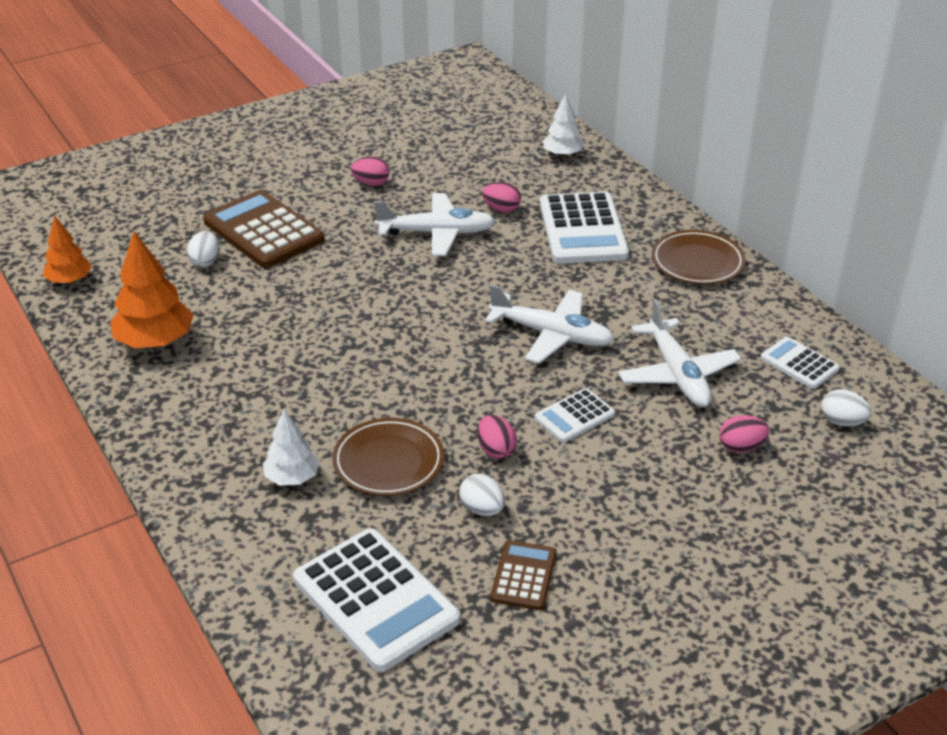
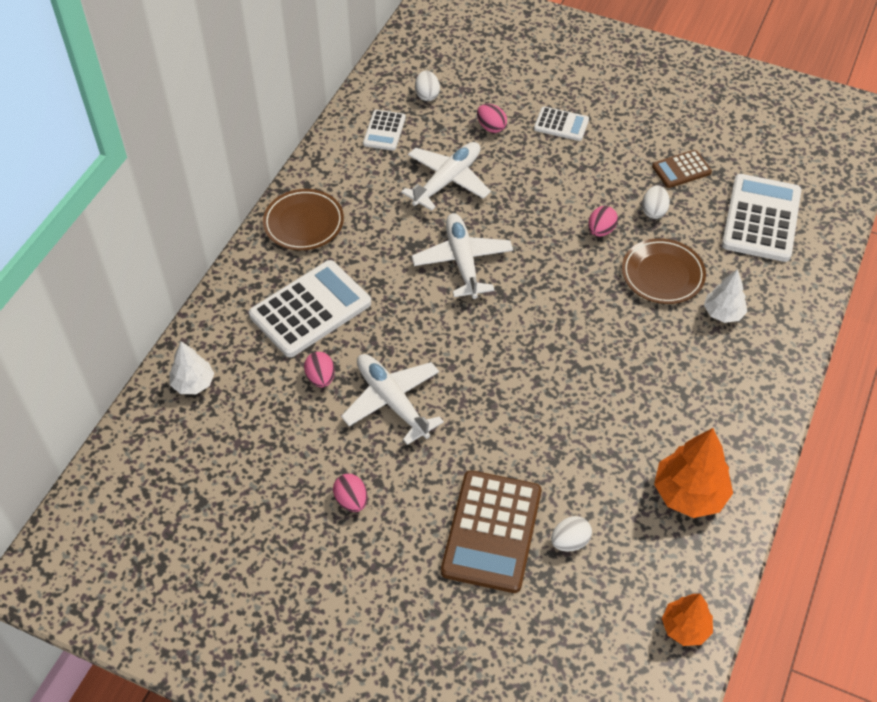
camera: 125 degrees left, 15 degrees up
(574, 416) = (535, 210): white calculator -> white calculator (561, 124)

